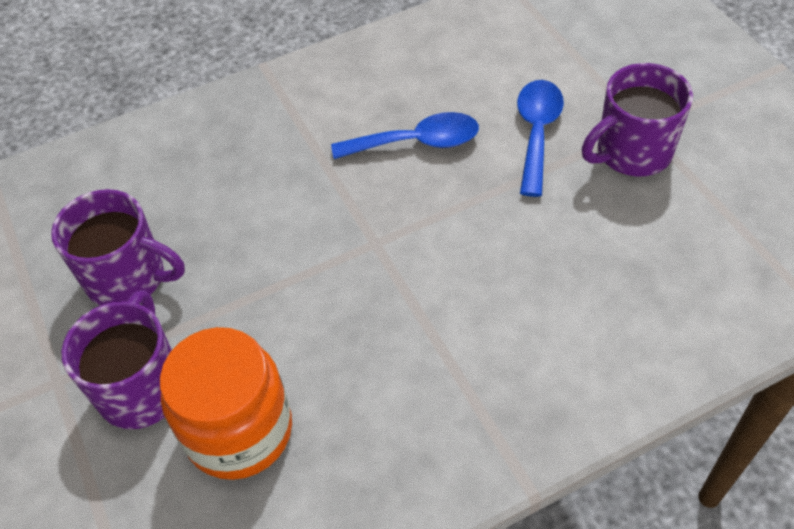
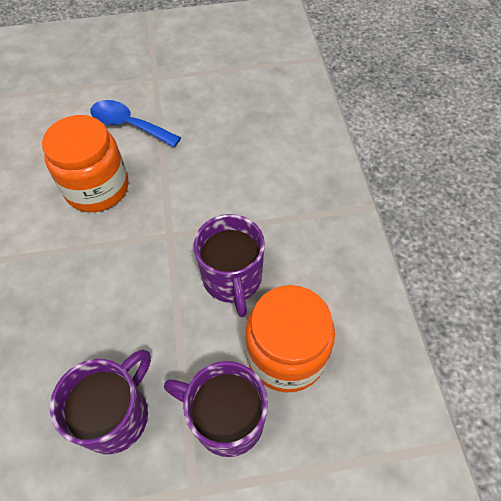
camera: 75 degrees left, 5 degrees up
(417, 142) = (97, 188): blue spoon -> orange jar
(632, 152) = (171, 89): purple mug -> purple mug (232, 279)

